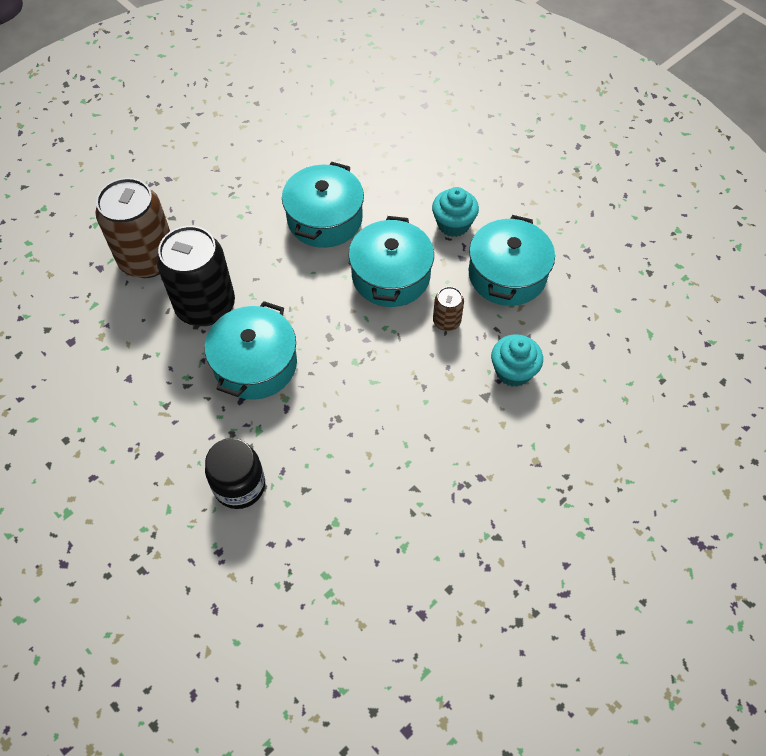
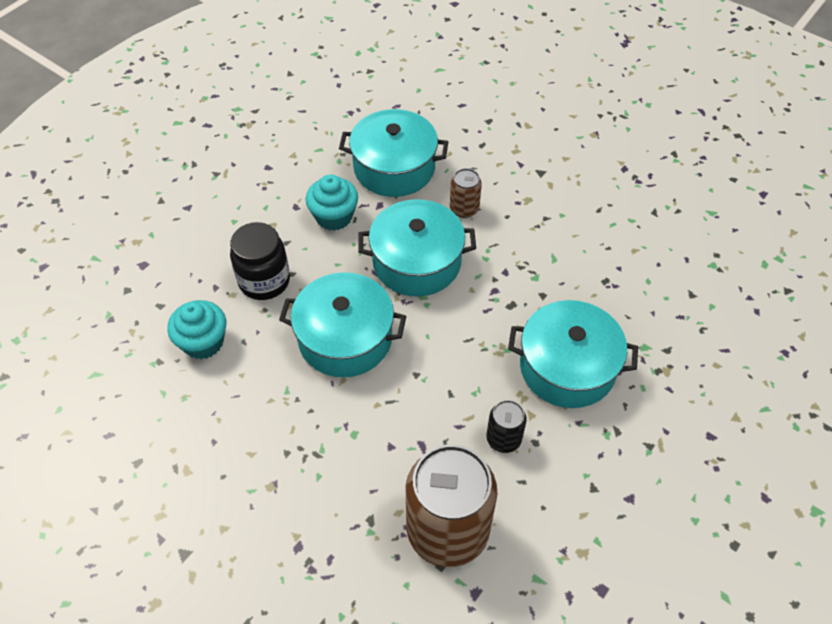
camera: 100 degrees left, 5 degrees down
(205, 306) = (503, 439): black can -> black can, size x0.46
(239, 486) = (712, 350): black jar -> black jar (264, 281)
(513, 371) = (507, 155): turquoise cupcake -> turquoise cupcake (203, 342)

